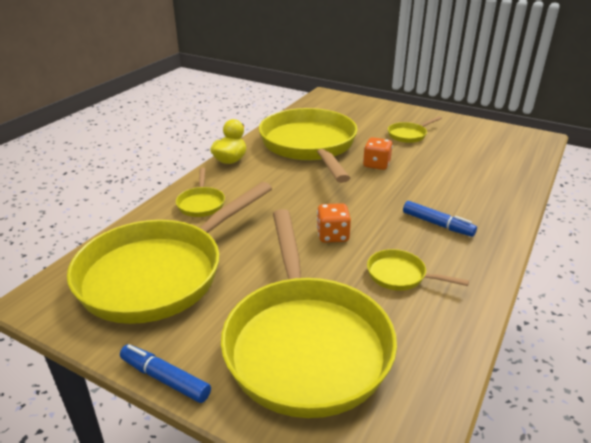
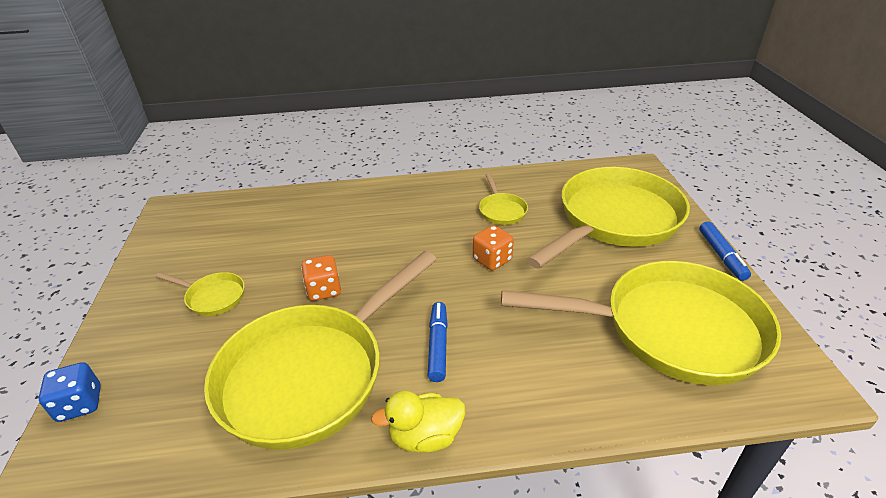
camera: 125 degrees left, 5 degrees up
(201, 203) = (551, 385): yellow pan -> none
(360, 102) = (80, 404): none -> blue dice
(437, 224) = (413, 216): blue marker -> blue marker (438, 345)

